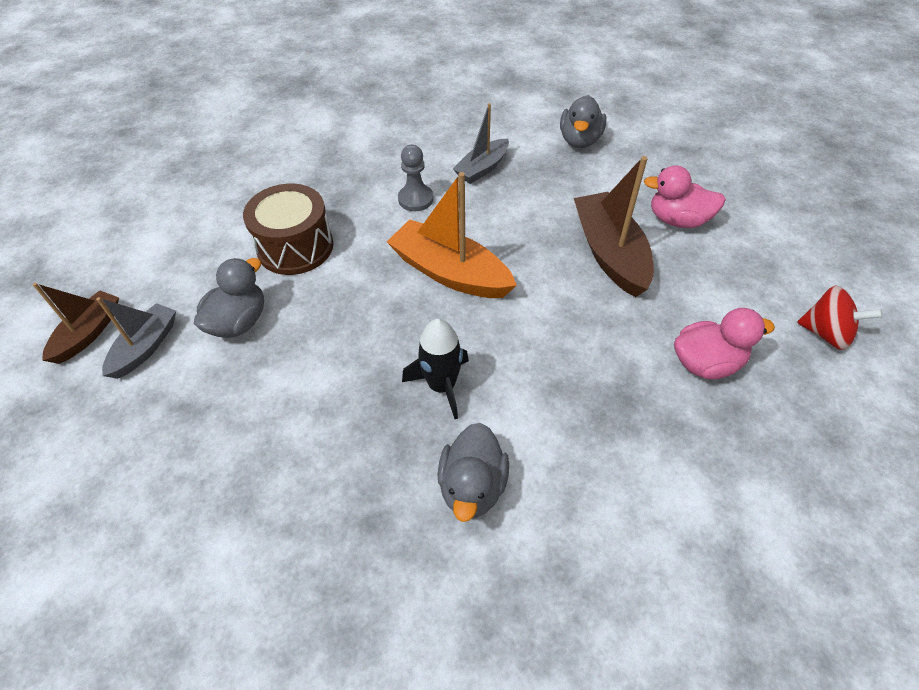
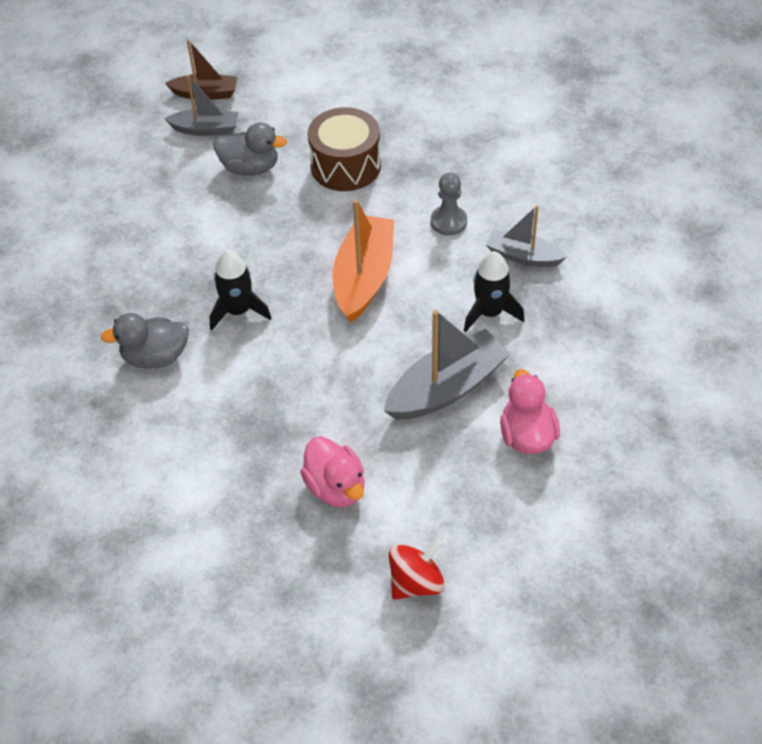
camera: 70 degrees right, 0 degrees up
(535, 204) = (490, 313): none -> black rocket
(580, 140) = (619, 324): grey duck -> none
(610, 253) = (446, 388): brown boat -> grey boat
(826, 333) = (416, 582): red spinning top -> red spinning top turned 135 degrees counterclockwise

